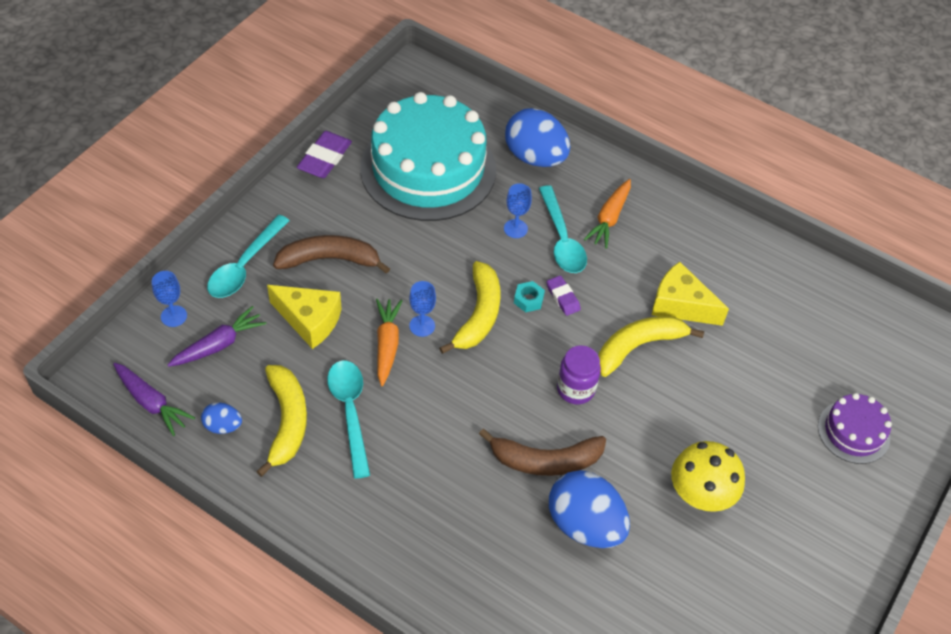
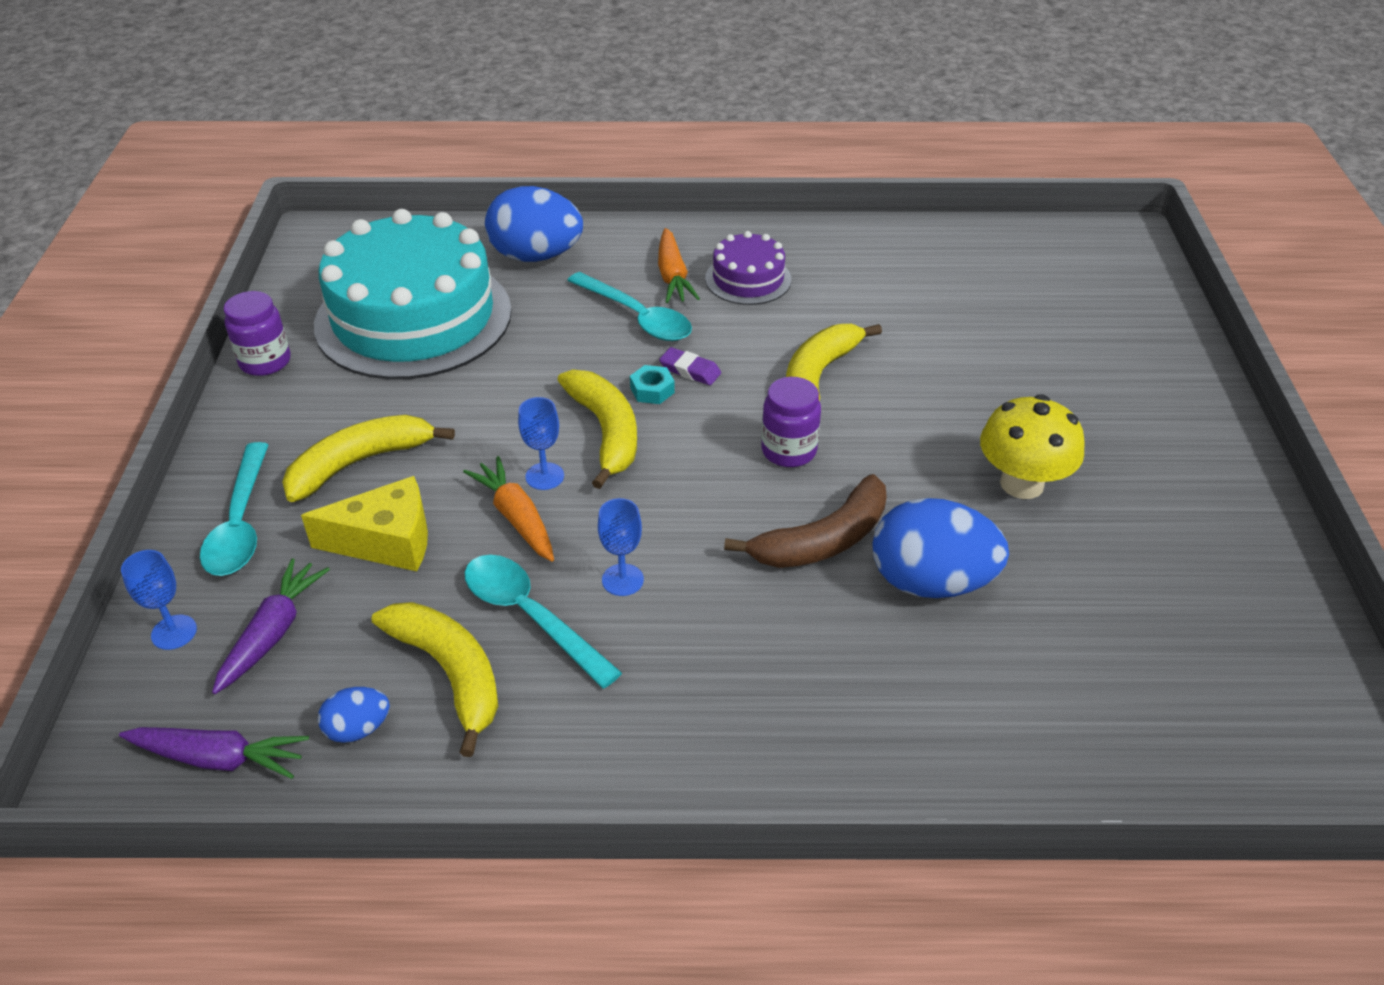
camera: 30 degrees left, 10 degrees down
(325, 158) = (265, 362): purple eraser -> purple jar
(329, 259) = (359, 463): brown banana -> yellow banana
(515, 228) = (574, 330): blue goblet -> blue goblet (622, 580)
(680, 305) = (825, 319): yellow cheese -> none
(853, 432) = (1105, 348): purple cake -> purple cake (748, 279)

